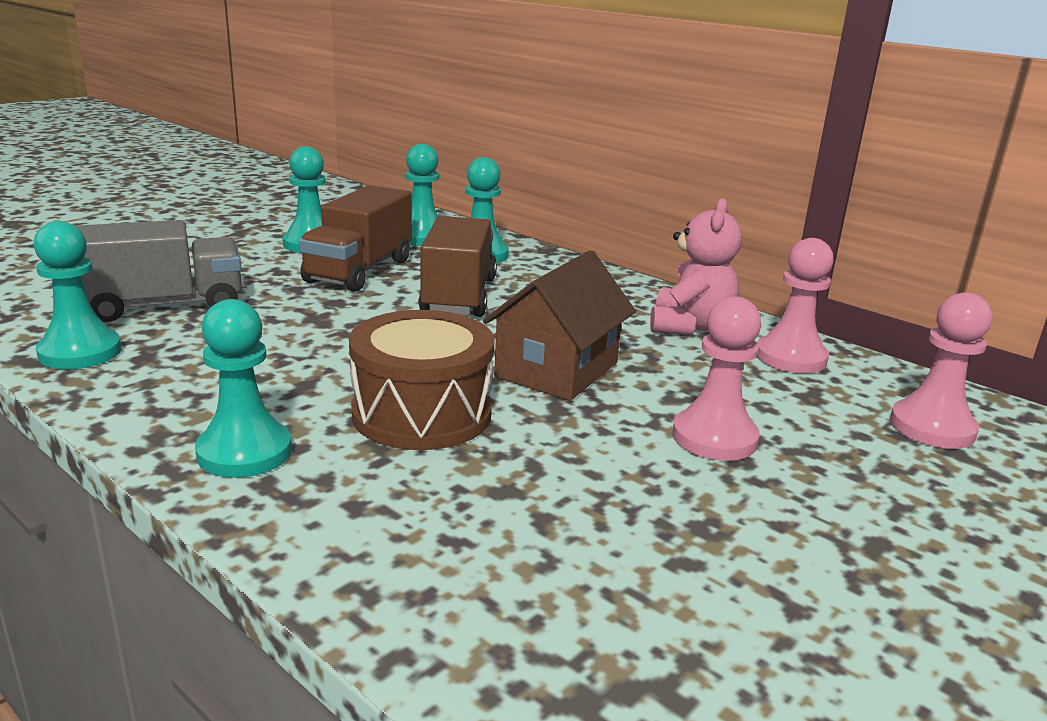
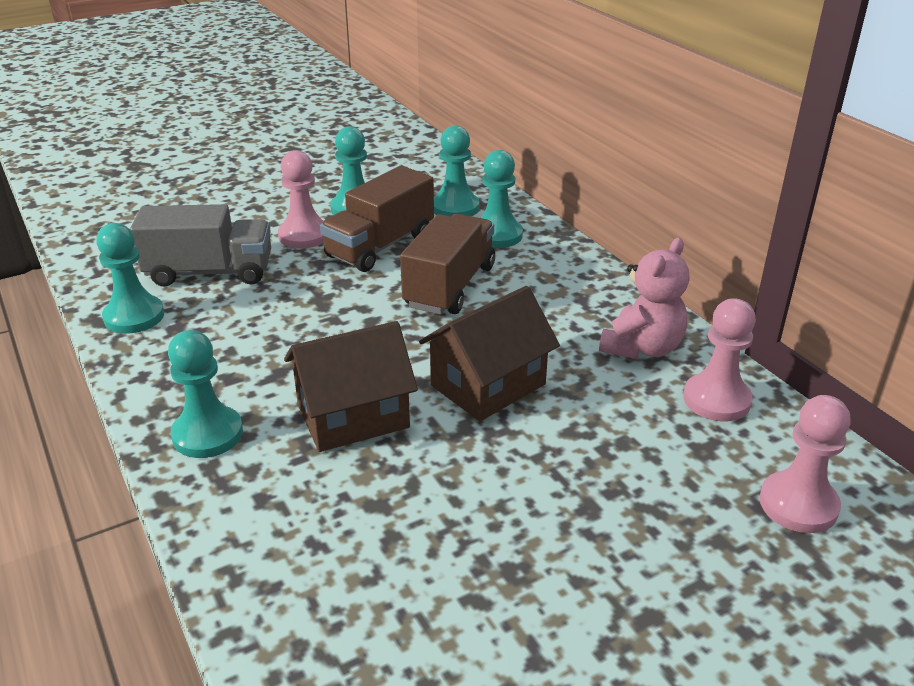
camera: 20 degrees right, 10 degrees up
(422, 413) = (353, 416): brown drum -> brown house
(714, 438) = (580, 482): pink pawn -> pink pawn (304, 235)

